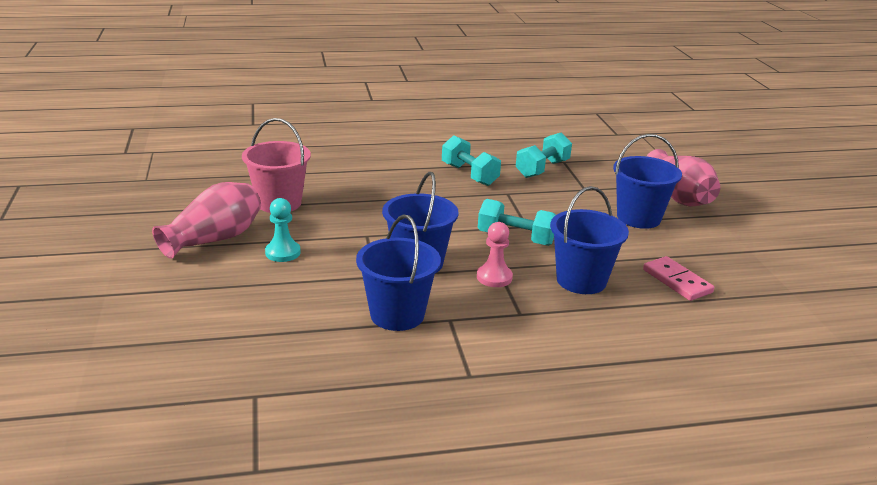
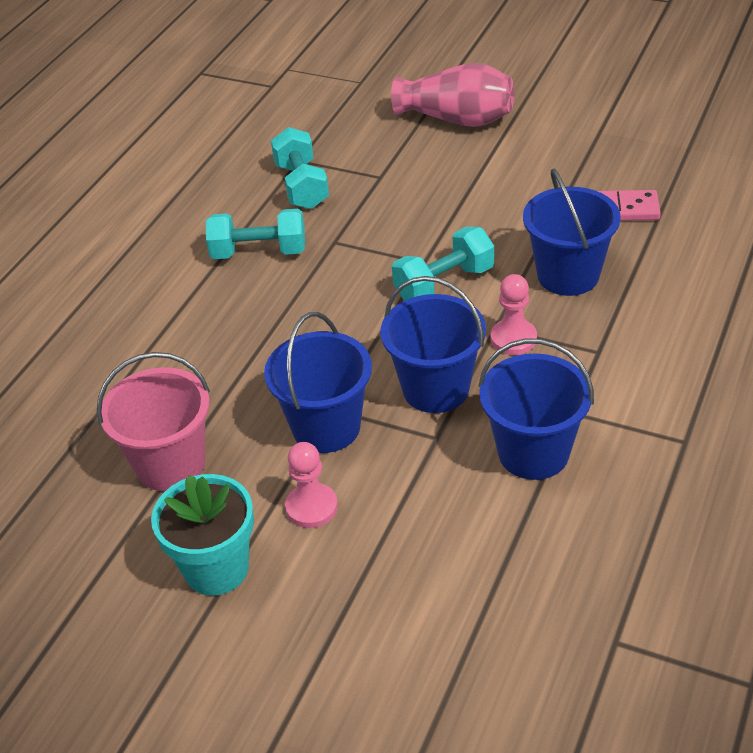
camera: 50 degrees left, 15 degrees up
(214, 239) = (216, 569): pink vase -> turquoise flower pot
(283, 253) = (311, 507): turquoise pawn -> pink pawn
(638, 218) = (476, 170): blue bucket -> blue bucket (326, 427)

